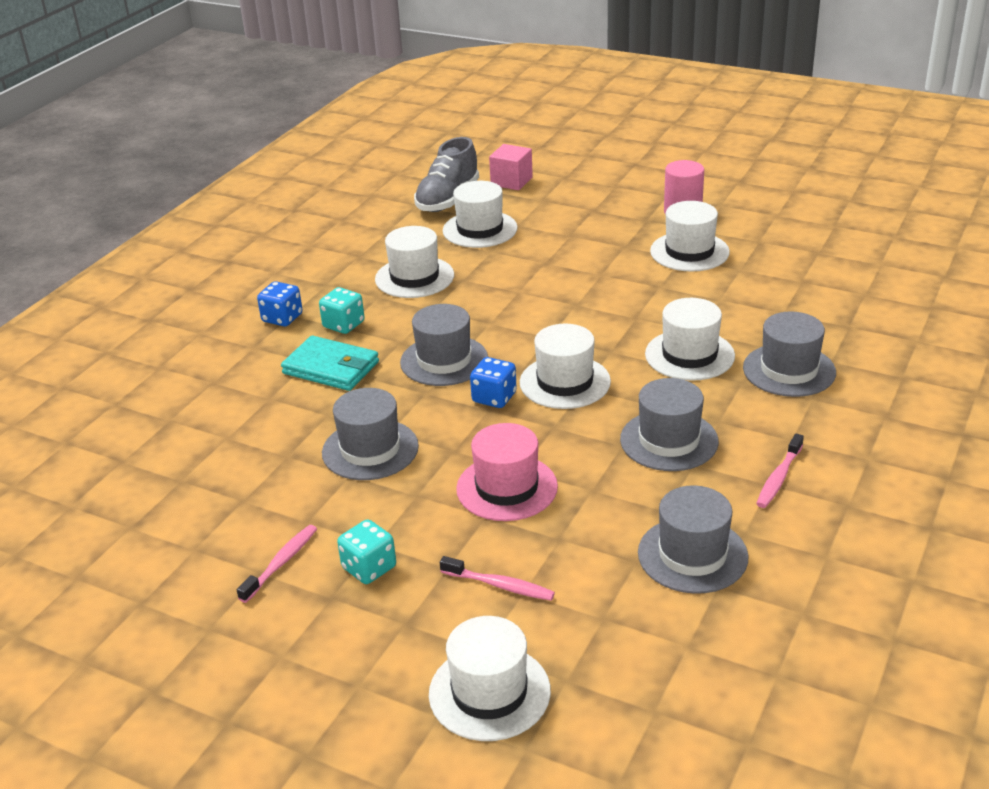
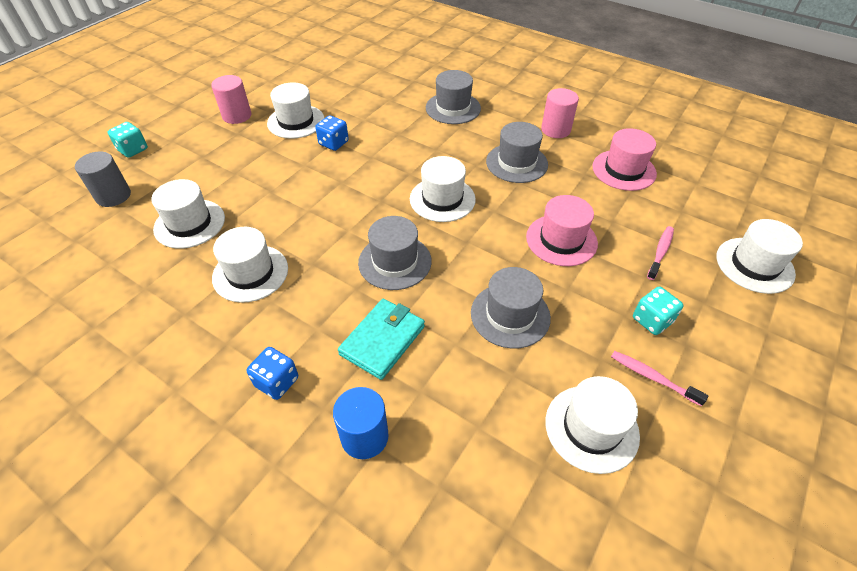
camera: 85 degrees left, 15 degrees up
(222, 373) = (364, 436): none -> blue cylinder
(343, 325) = (311, 329): turquoise dice -> turquoise dice (133, 150)
(448, 199) = (114, 240): grey shoe -> none
(494, 398) = (453, 237): blue dice -> blue dice (333, 143)
(511, 181) = (113, 196): pink cube -> grey cylinder
(689, 355) = (425, 141): white hat -> white hat (591, 428)
(692, 555) = (624, 170): grey hat -> pink hat
(778, 478) = (555, 130): pink toothbrush -> pink cylinder

